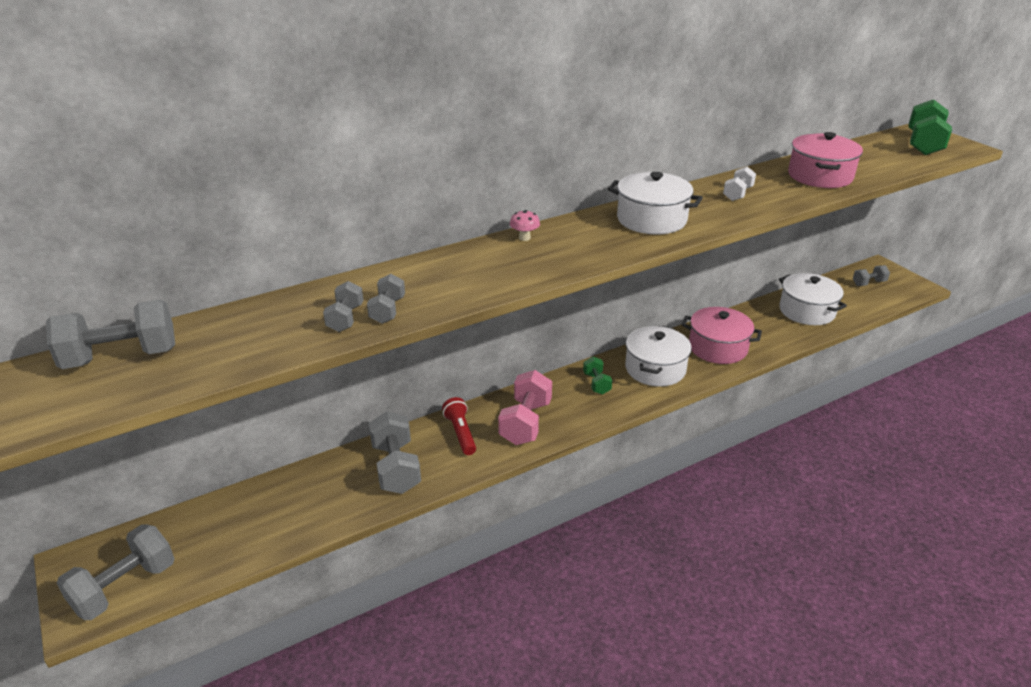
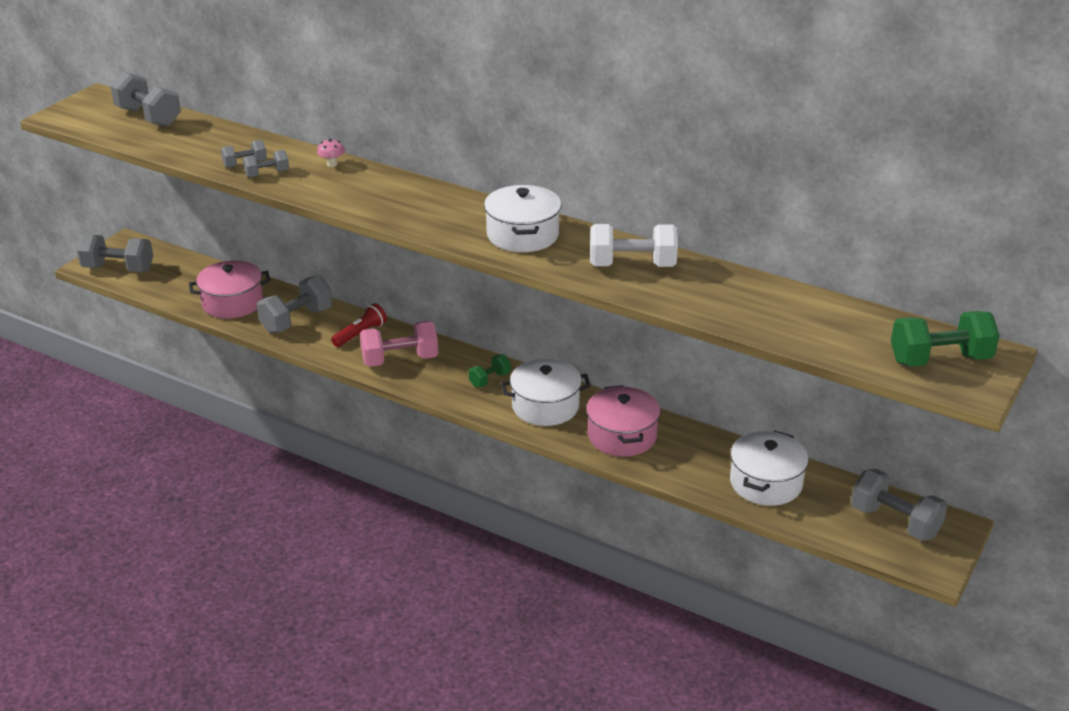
camera: 60 degrees right, 0 degrees up
(524, 238) = (427, 190): pink mushroom -> pink mushroom (332, 164)
(737, 194) = (632, 265): white dumbbell -> white dumbbell, size x1.83
(820, 176) = (738, 303): pink pot -> pink pot (232, 303)
(869, 283) = (894, 522): grey dumbbell -> grey dumbbell, size x1.83

